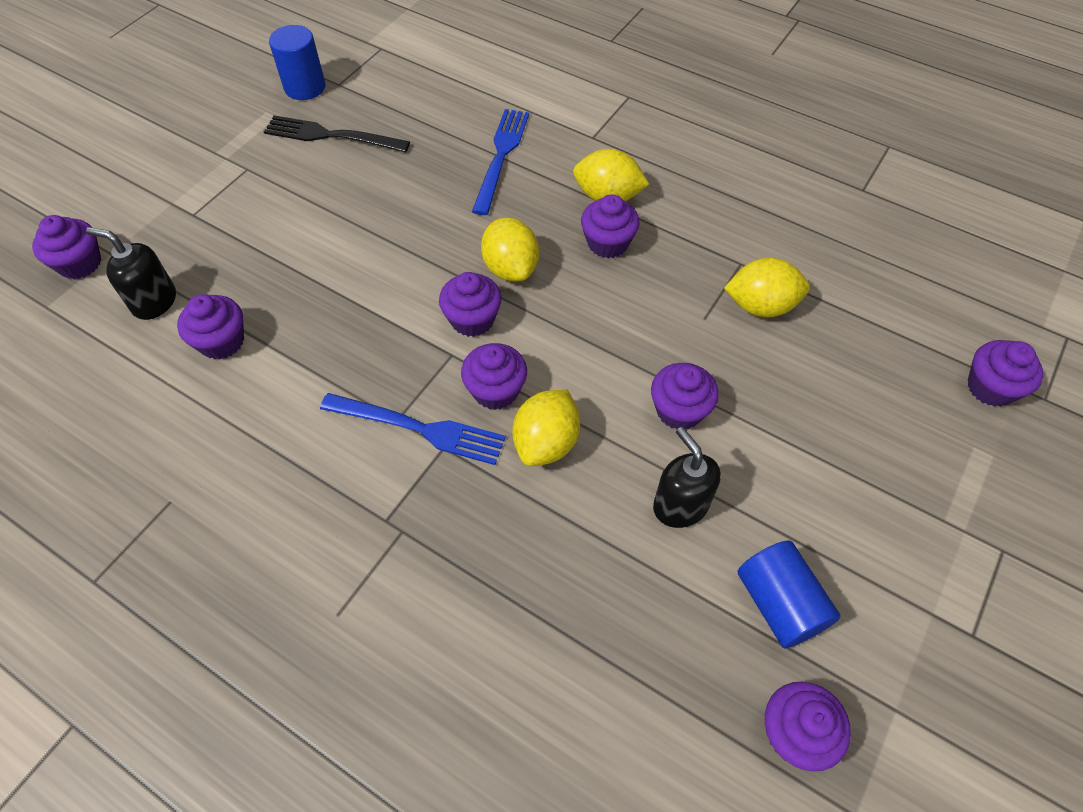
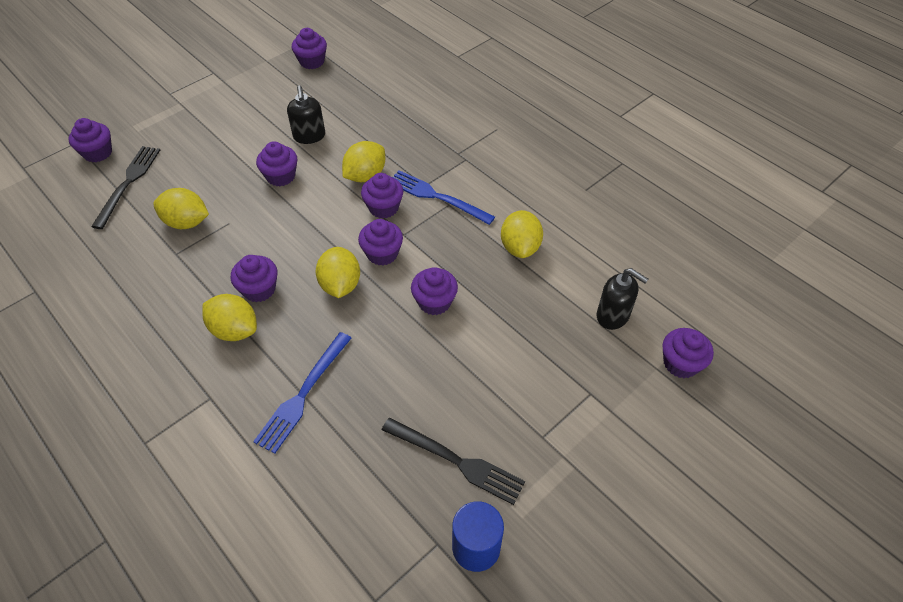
camera: 165 degrees left, 5 degrees down
(222, 341) = (560, 274): purple cupcake -> purple cupcake (434, 302)
(279, 370) = (520, 247): none -> yellow lemon
(779, 603) = (288, 95): blue cylinder -> none
(893, 347) = (128, 183): none -> black fork

